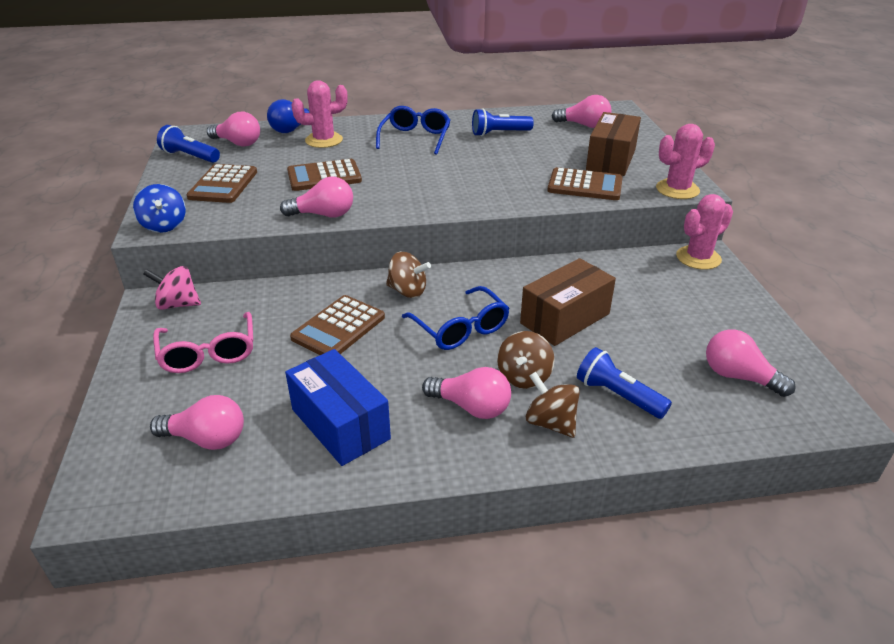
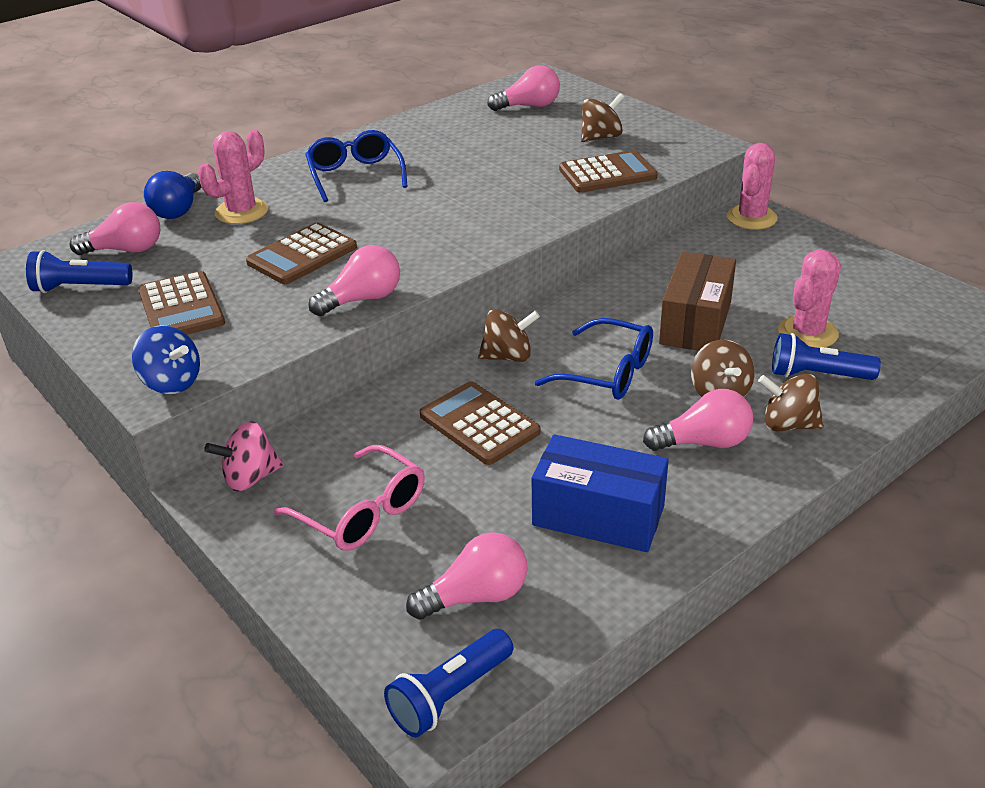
camera: 30 degrees left, 0 degrees up
(338, 328) = (479, 424): brown calculator -> brown calculator turned 135 degrees clockwise
(499, 133) = (447, 141): blue flashlight -> blue flashlight (450, 695)
(611, 160) = (601, 137): brown box -> brown spinning top
(677, 189) = (699, 150): pink cactus -> pink cactus (808, 333)
(738, 377) = (894, 316): pink light bulb -> none

